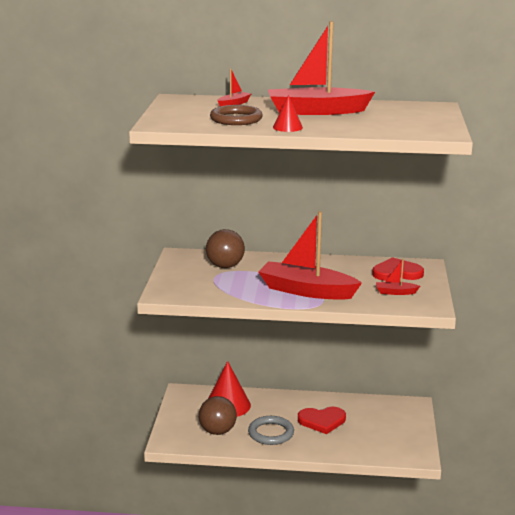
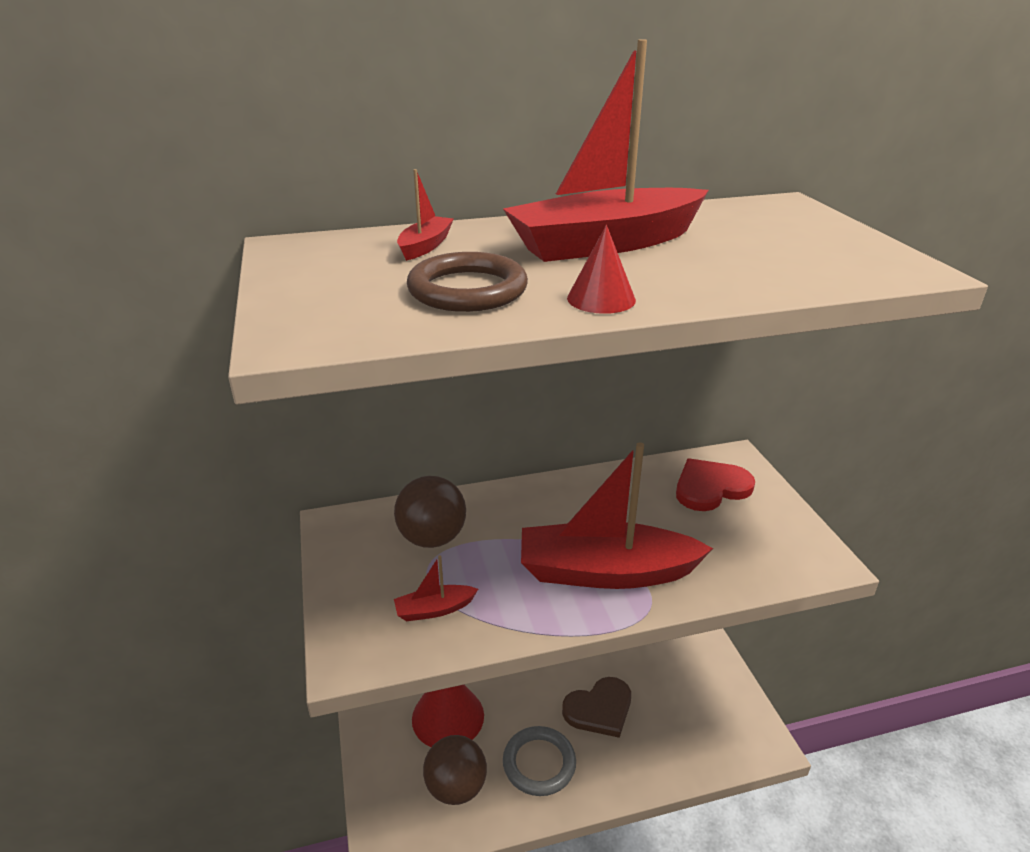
camera: 20 degrees left, 10 degrees up
(322, 421) = (599, 709): red heart -> brown heart
(395, 292) = (744, 537): red boat -> red boat (434, 609)

